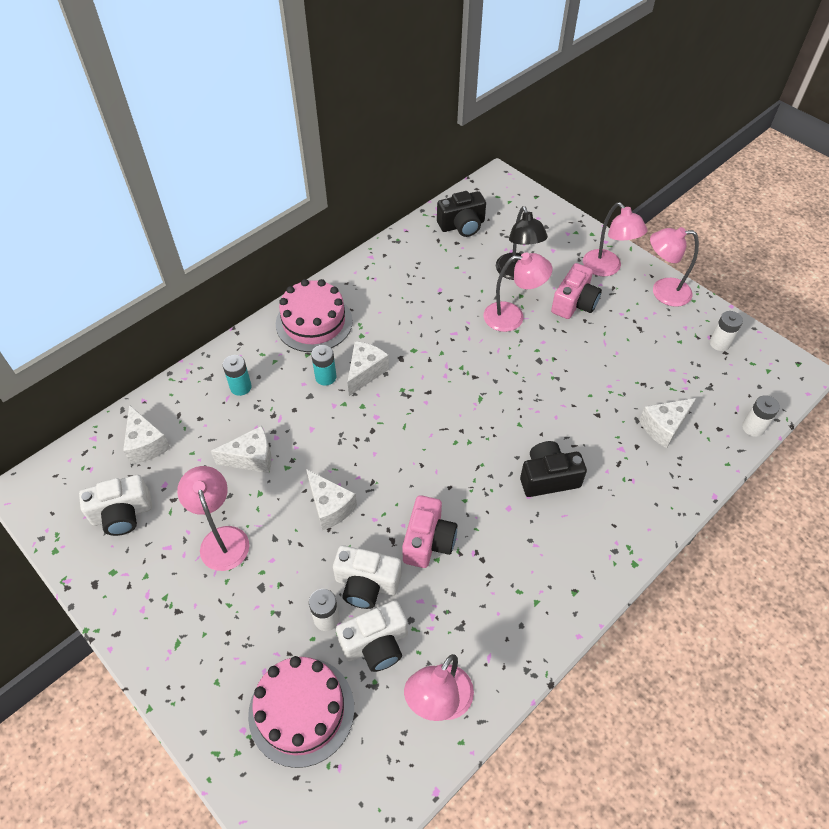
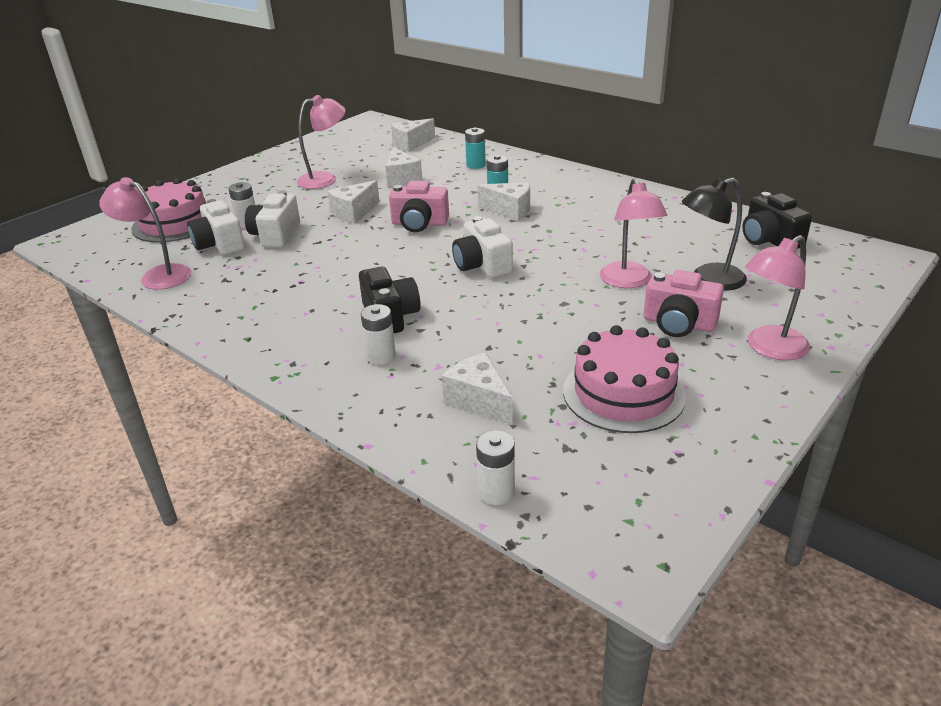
camera: 85 degrees right, 20 degrees down
(122, 514) = (348, 147): white camera -> white camera (482, 265)
(314, 322) = (564, 182): pink cake -> pink cake (623, 393)
(428, 541) = (315, 257): pink camera -> pink camera (419, 224)
(663, 292) = (753, 402): pink lamp -> none
(719, 343) = (667, 462): white battery -> white battery (381, 356)

